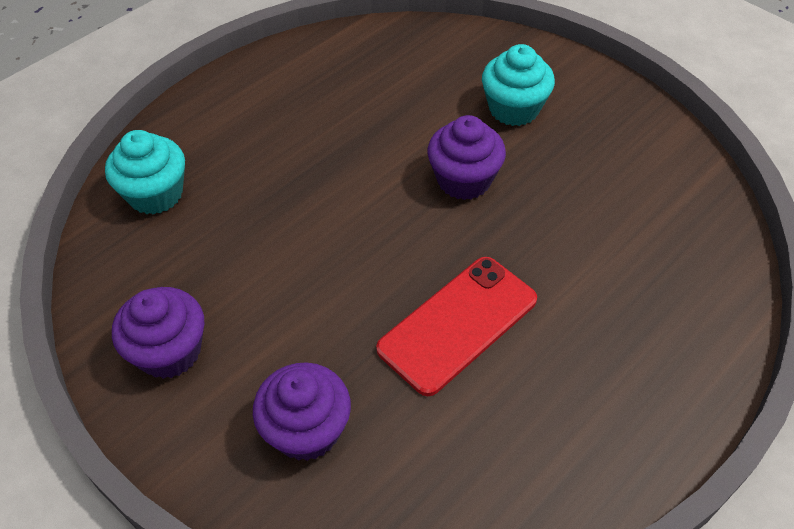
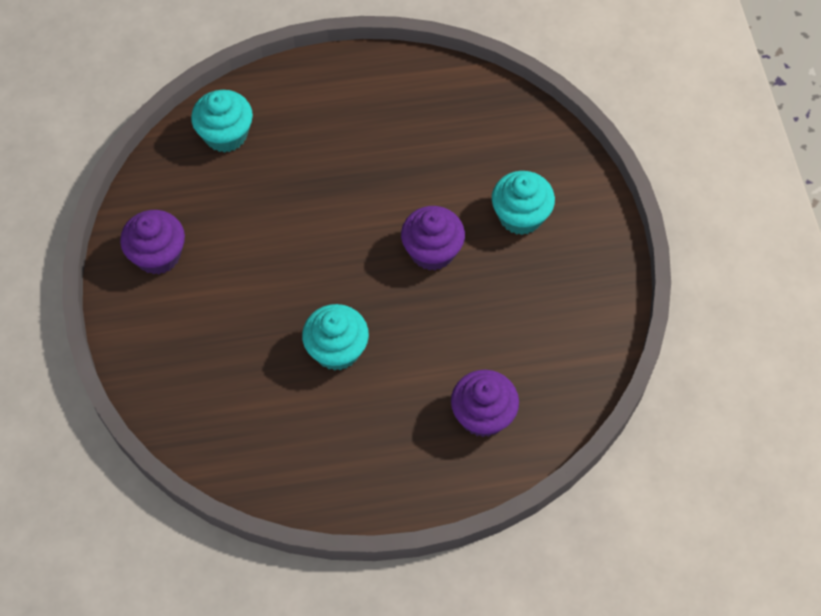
camera: 35 degrees right, 10 degrees up
(307, 430) = (197, 355): purple cupcake -> purple cupcake (483, 415)
(458, 324) = (337, 349): red phone -> turquoise cupcake

